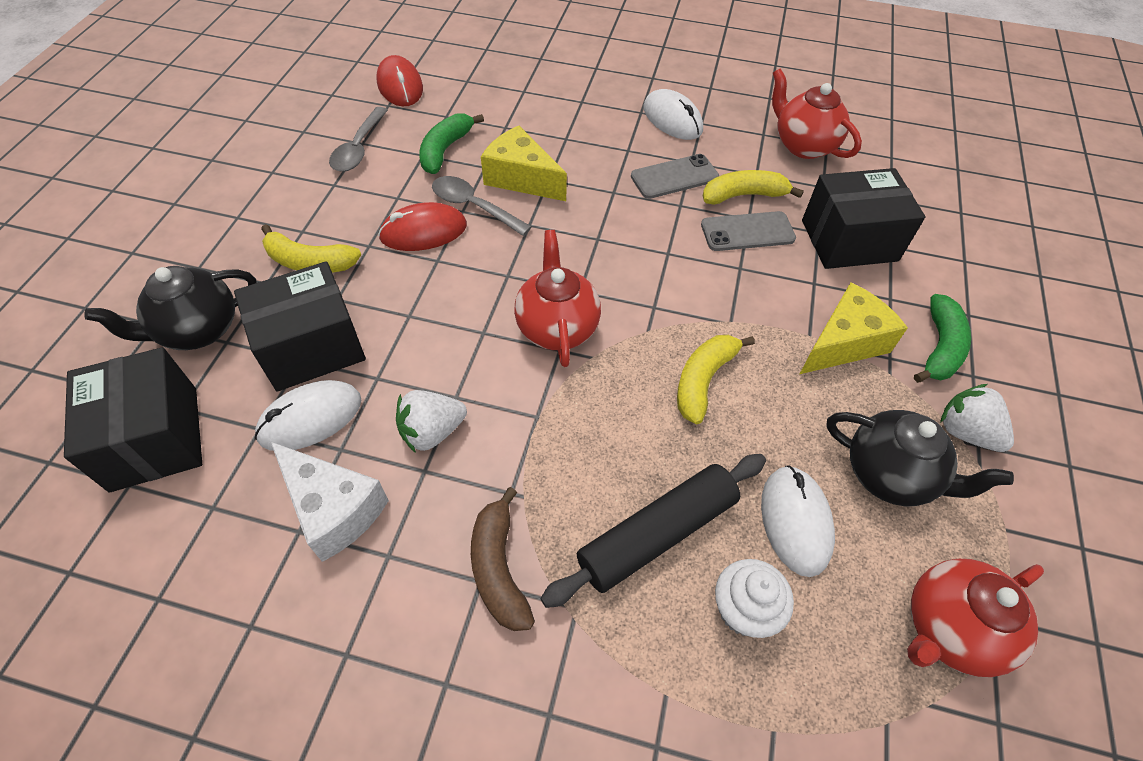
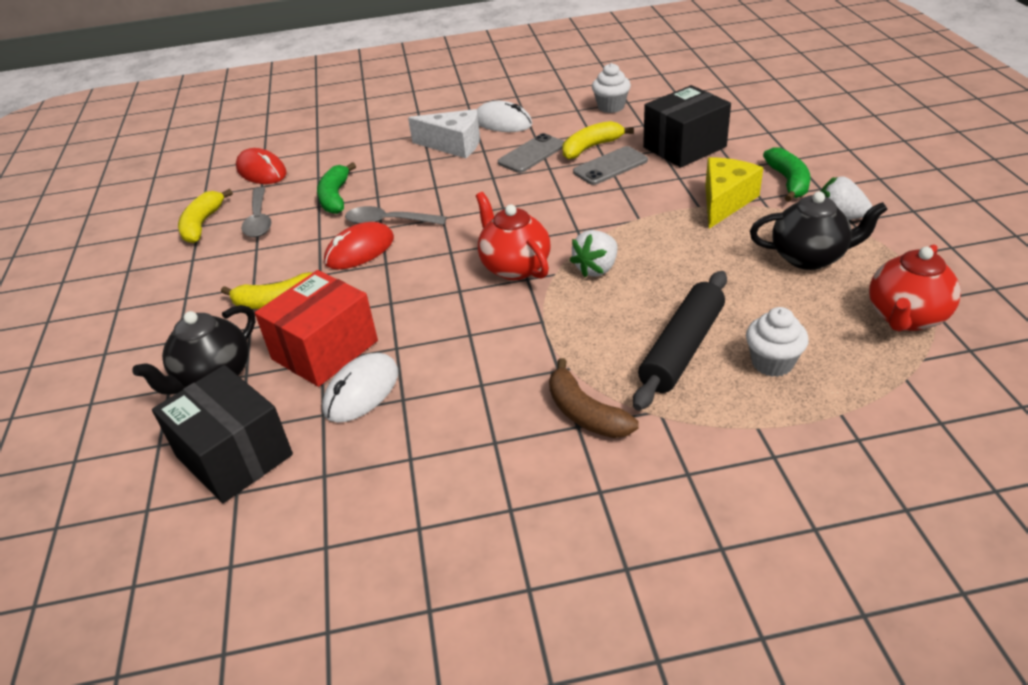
camera: 20 degrees left, 15 degrees down
(312, 347) = (325, 350): black box -> red box
(333, 509) = (428, 434): white cheese -> white cheese (454, 145)
(432, 432) = (468, 360): white strawberry -> white strawberry (596, 269)
(521, 178) = (413, 193): yellow cheese -> none
(703, 380) = (646, 256): yellow banana -> yellow banana (202, 224)
(795, 521) = (768, 304): white mouse -> none
(803, 145) = (611, 107): red teapot -> white cupcake

